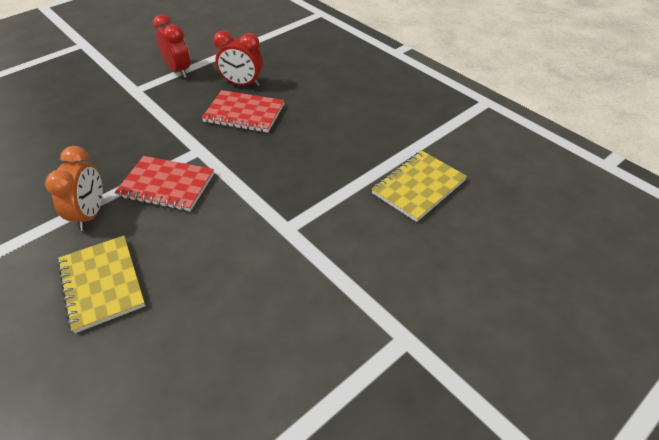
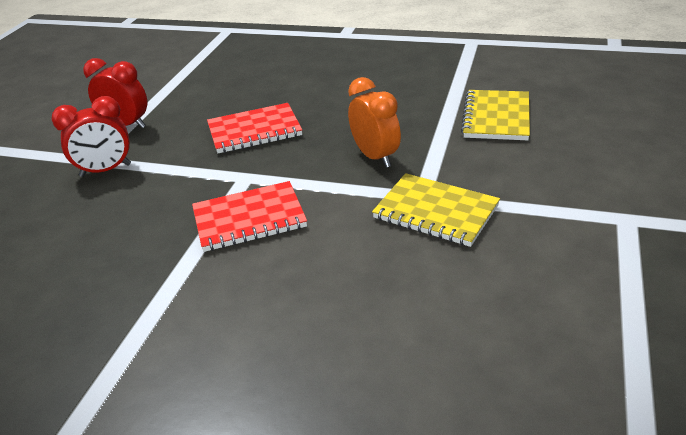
camera: 30 degrees left, 10 degrees down
(90, 214) = (192, 281): orange clock -> orange clock (375, 157)
(102, 284) = (291, 328): yellow notebook -> yellow notebook (435, 212)
(242, 84) = (220, 110): red clock -> red clock (106, 170)

